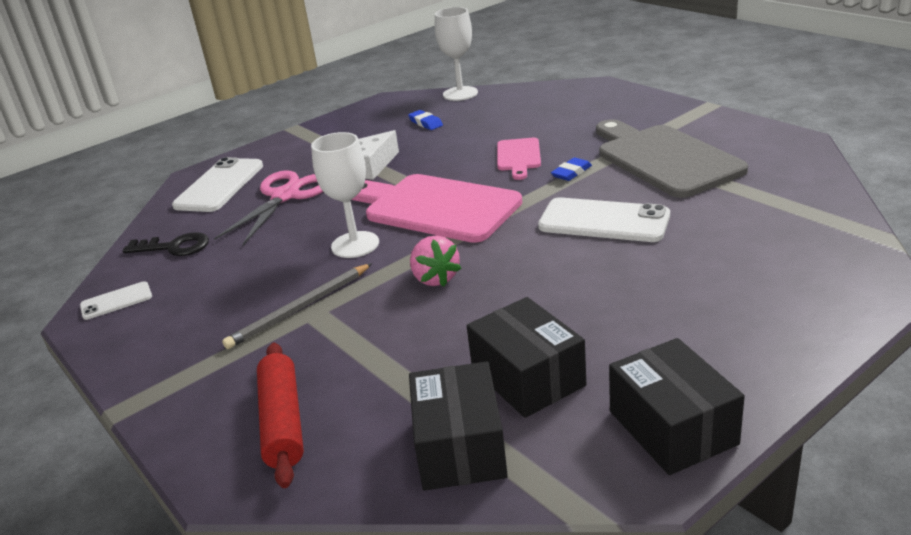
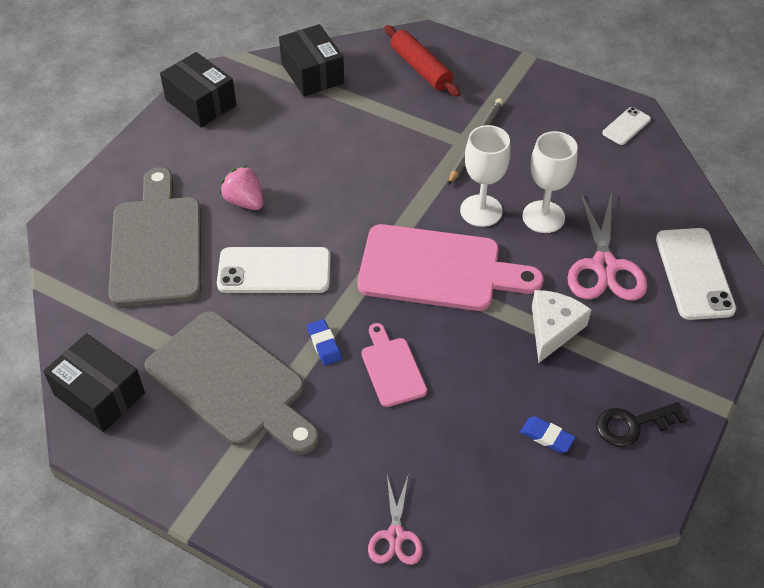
camera: 155 degrees right, 20 degrees up
(174, 247) = (643, 184): black key -> black key (632, 425)
(435, 278) = (390, 185): pink strawberry -> pink strawberry (245, 201)
(460, 93) = (547, 533): white goblet -> white goblet (543, 217)
(527, 377) = (290, 118): black box -> black box (99, 394)
(558, 96) = (395, 536): none -> pink scissors
(571, 172) = (324, 344): blue eraser -> blue eraser turned 45 degrees counterclockwise
(742, 255) = (156, 245): none -> grey cutting board

